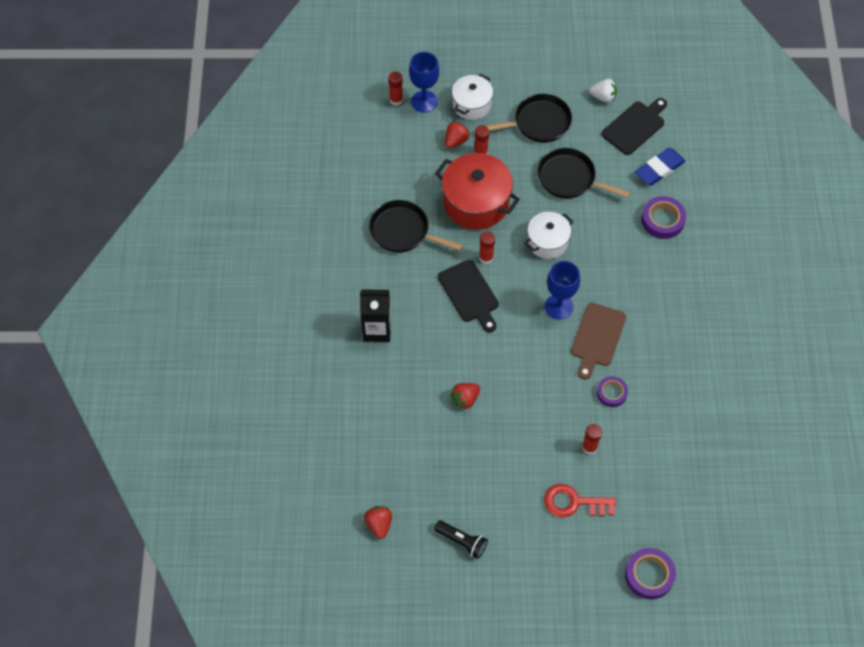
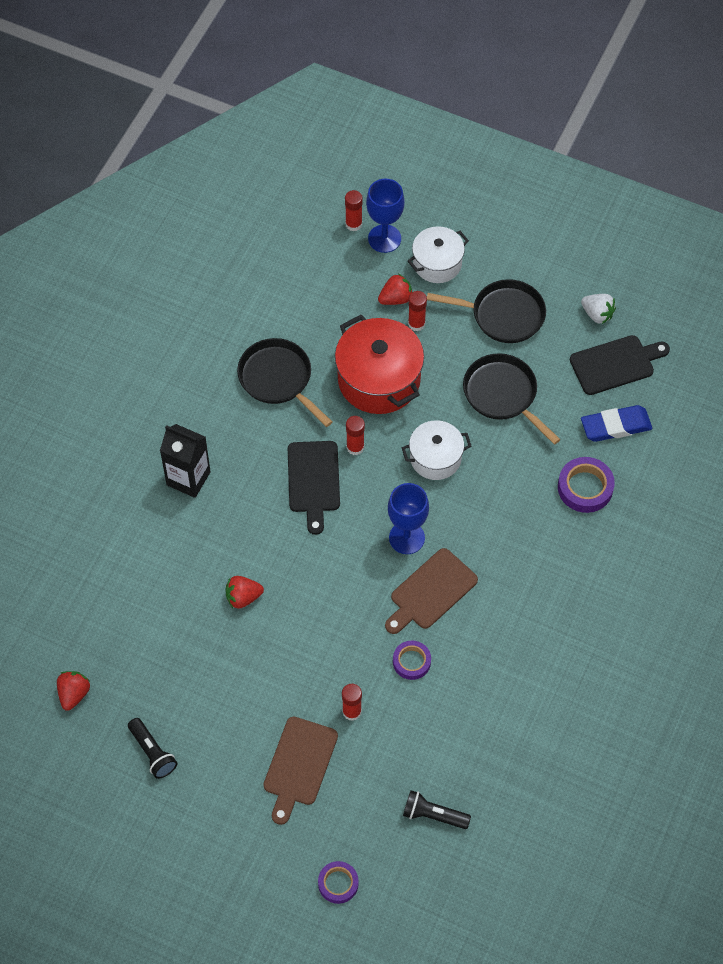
camera: 25 degrees right, 0 degrees up
(574, 502) = (299, 765): red key -> brown cutting board
(649, 575) = (338, 883): purple tape -> purple tape, size x0.66
(688, 495) = (433, 815): none -> black flashlight

